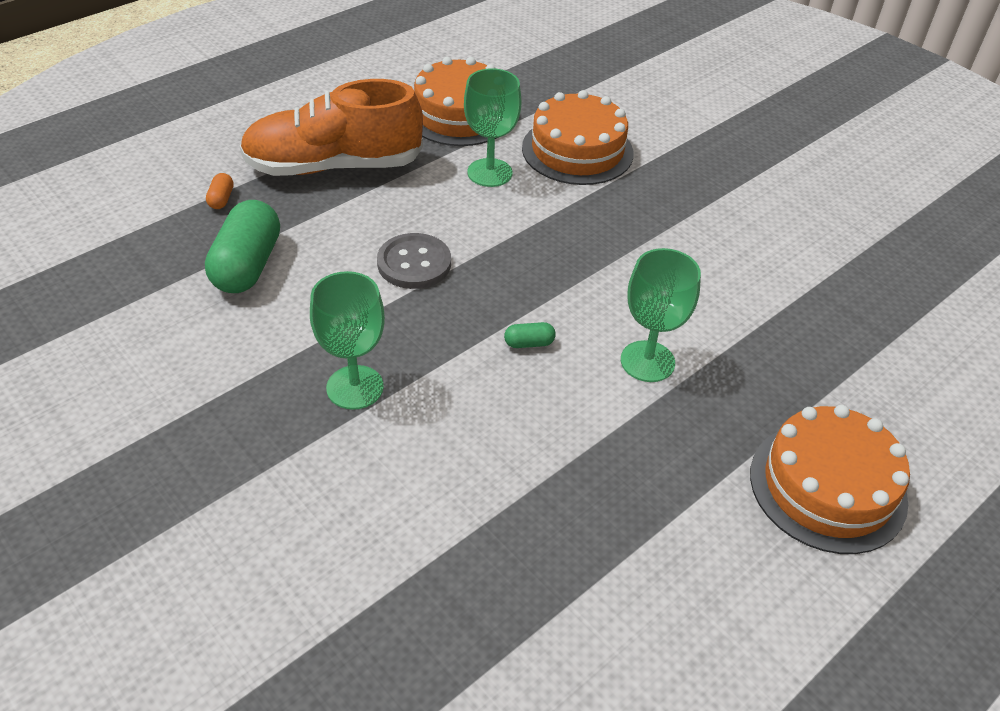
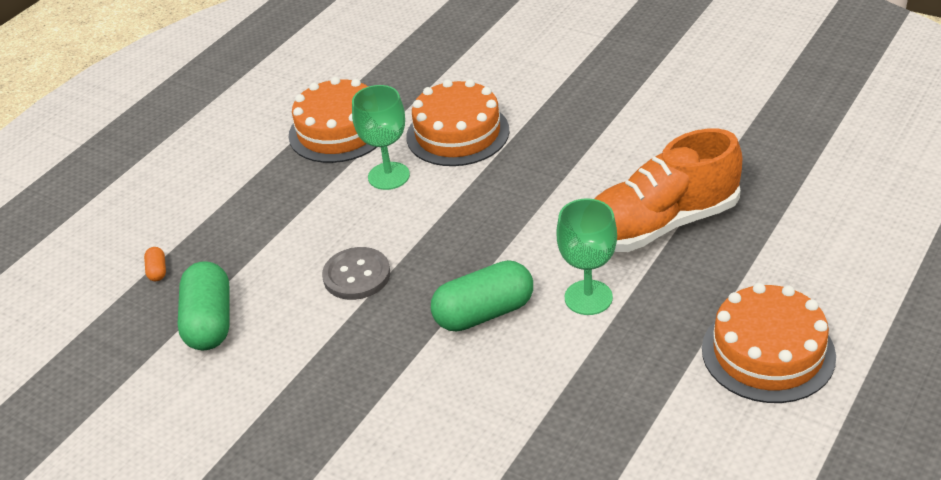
camera: 10 degrees left, 5 degrees down
(333, 166) = (246, 211): orange shoe -> orange shoe (659, 225)
(355, 387) = (352, 395): green goblet -> none
(529, 343) = (484, 313): green capsule -> green capsule, size x2.35

